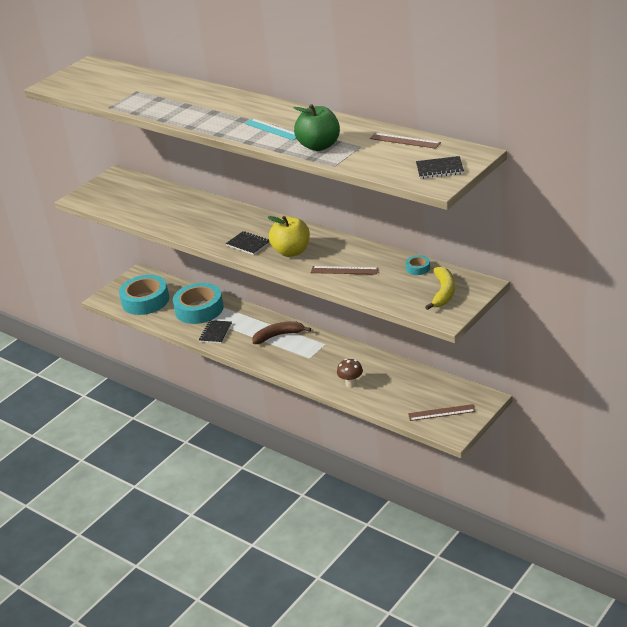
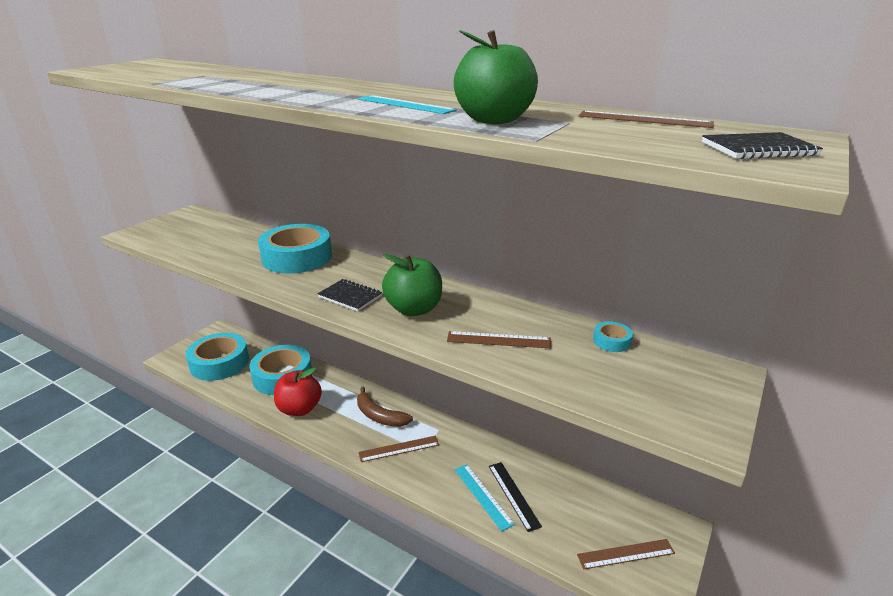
camera: 10 degrees left, 5 degrees down
(208, 214) = (297, 257): none -> turquoise tape
(215, 333) = (299, 409): black notebook -> red apple
(278, 335) = (379, 416): brown banana -> brown banana turned 120 degrees counterclockwise
(291, 252) = (414, 309): yellow apple -> green apple
(293, 357) = (399, 449): none -> brown ruler
(351, 384) = (483, 496): brown mushroom -> turquoise ruler
(373, 383) = (513, 495): none -> black ruler
(443, 293) = (674, 384): yellow banana -> none

